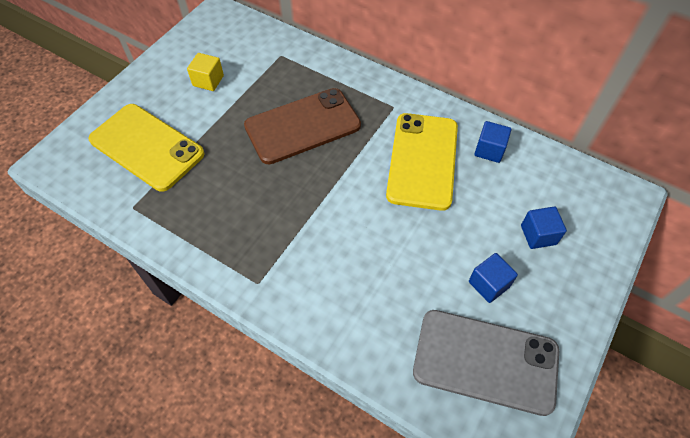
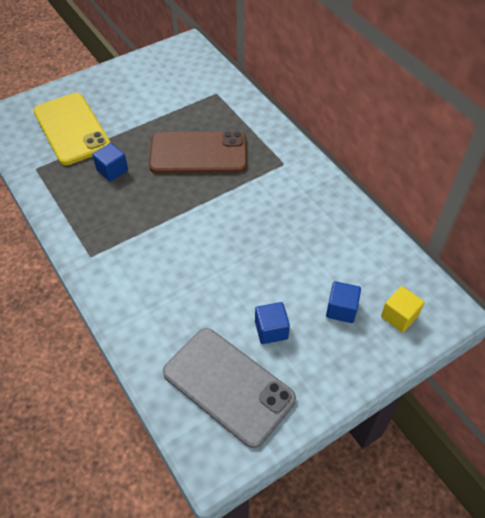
camera: 25 degrees right, 5 degrees down
(208, 81) = (147, 95): yellow cube -> yellow cube (399, 316)
(423, 161) = (280, 214): yellow phone -> none
(489, 150) = (344, 226): blue cube -> blue cube (112, 170)

